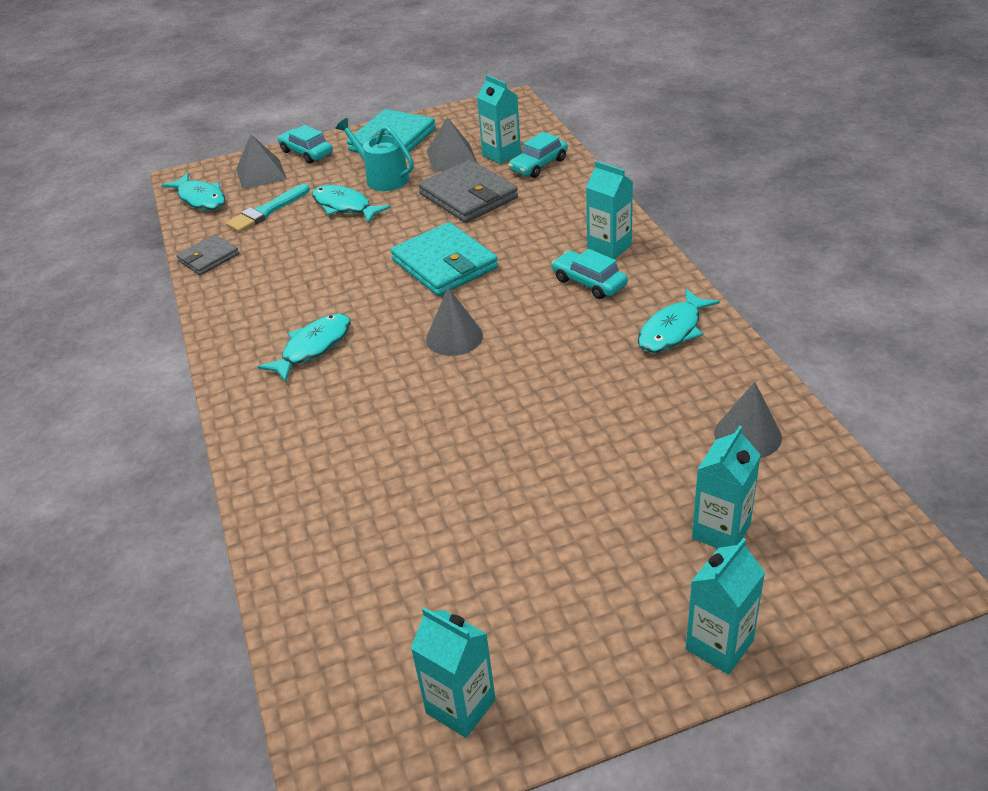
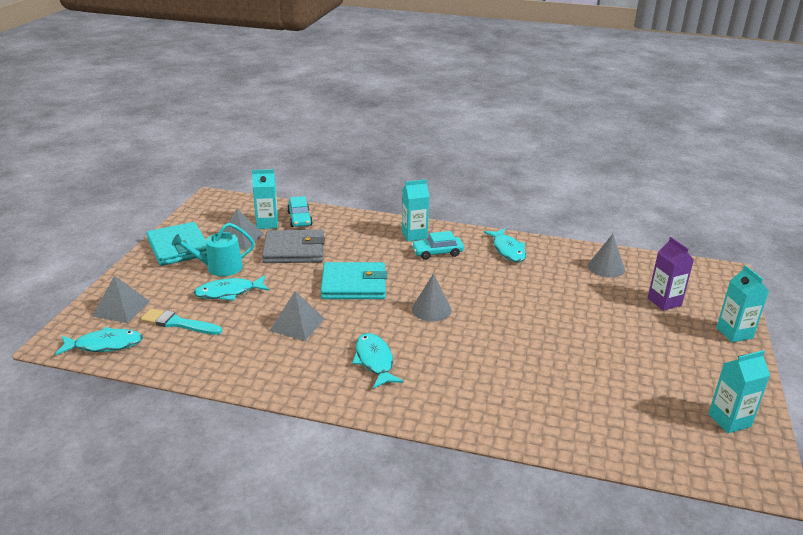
camera: 60 degrees left, 10 degrees down
(208, 258) = (197, 368): grey wallet -> none
(266, 211) = (178, 323): turquoise brush -> turquoise brush turned 120 degrees clockwise
(306, 152) = (129, 281): turquoise car -> none
(331, 270) = (297, 324): none -> grey pyramid
(721, 531) = (664, 302): turquoise carton -> purple carton

